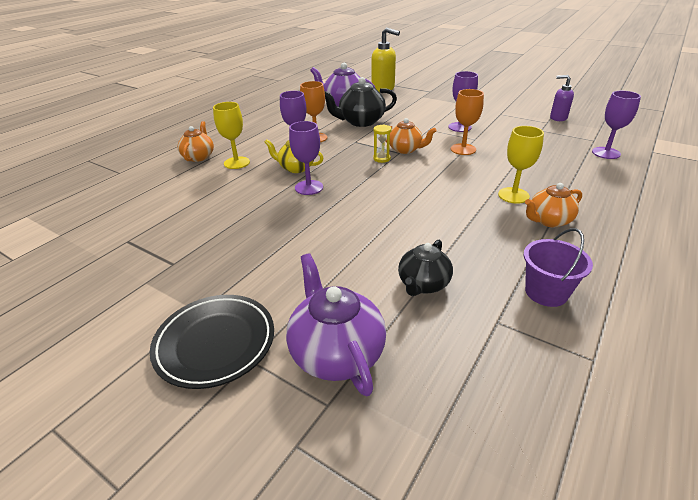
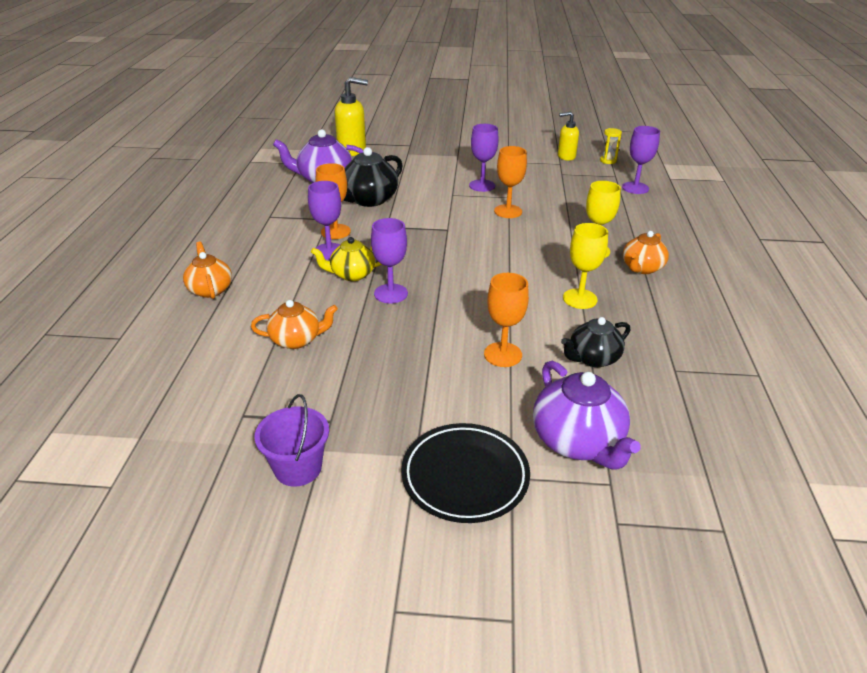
camera: 30 degrees left, 0 degrees up
(237, 163) = (271, 285): yellow goblet -> yellow goblet (580, 299)
(336, 353) = (578, 442): purple teapot -> purple teapot turned 150 degrees counterclockwise
(346, 256) = (503, 354): none -> orange goblet
(381, 159) = (436, 241): yellow hourglass -> yellow hourglass (608, 161)
(405, 149) = (451, 224): orange teapot -> orange teapot (297, 340)
(423, 284) = (593, 358): black teapot -> black teapot turned 60 degrees clockwise
(546, 292) = (689, 333): purple bucket -> purple bucket (298, 468)
(558, 118) = (566, 156): purple soap dispenser -> yellow soap dispenser

